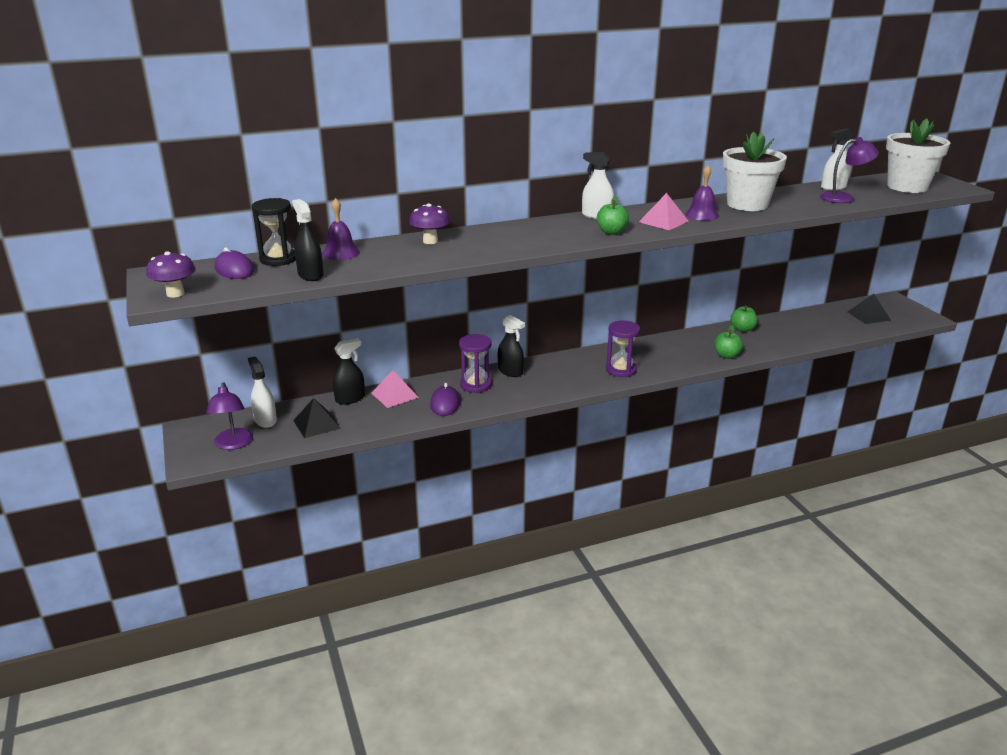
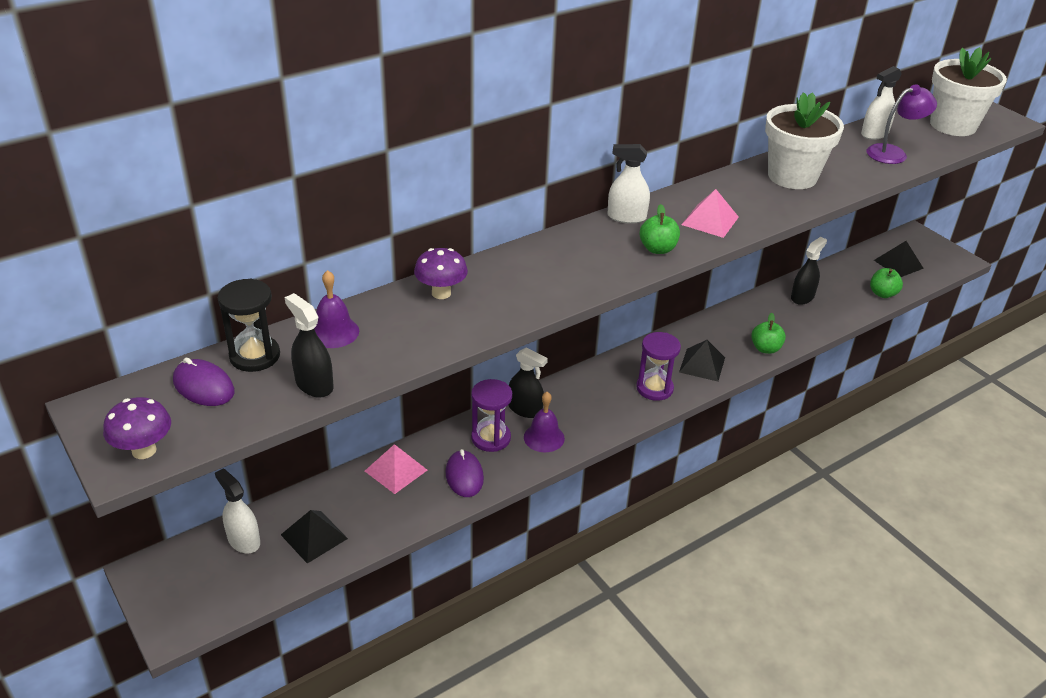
camera: 15 degrees left, 10 degrees up
(233, 444) = (217, 589): purple lamp -> none
(350, 398) = (341, 485): black spray bottle -> black spray bottle (802, 297)
(667, 360) = (702, 364): none -> black pyramid
(702, 215) = (749, 202): purple bell -> purple bell (544, 437)
(742, 329) = (770, 303): green apple -> green apple (882, 294)

